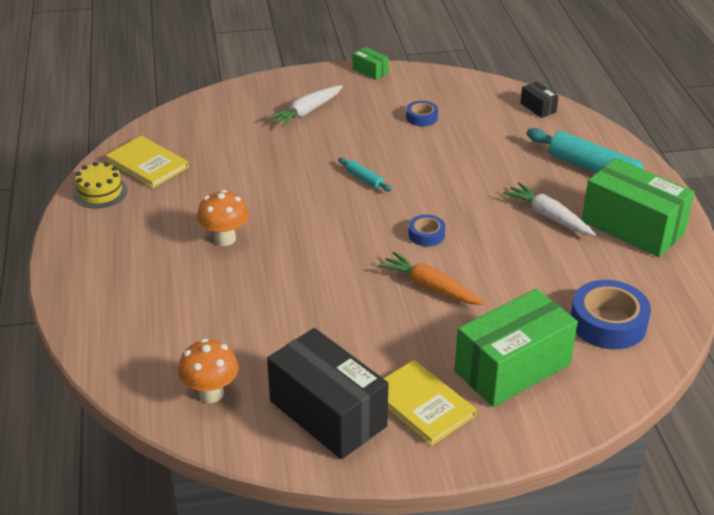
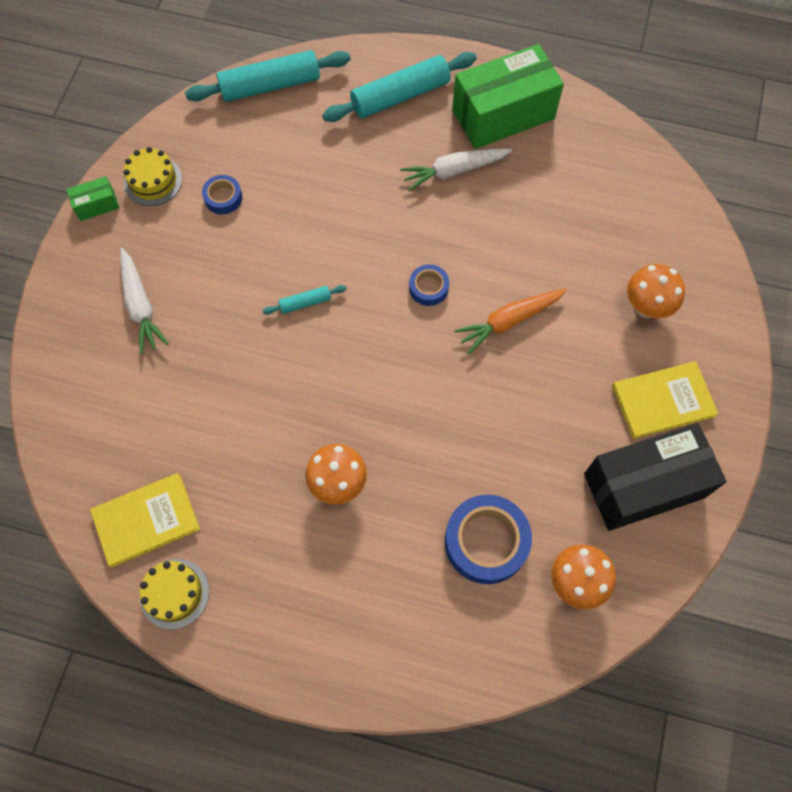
camera: 65 degrees left, 30 degrees up
(409, 86) = (153, 181): none -> yellow cake
(512, 368) = (646, 307): green box -> orange mushroom
(538, 108) = (270, 86): black box -> turquoise rolling pin
(608, 323) = (621, 204): blue tape -> blue tape (486, 542)

